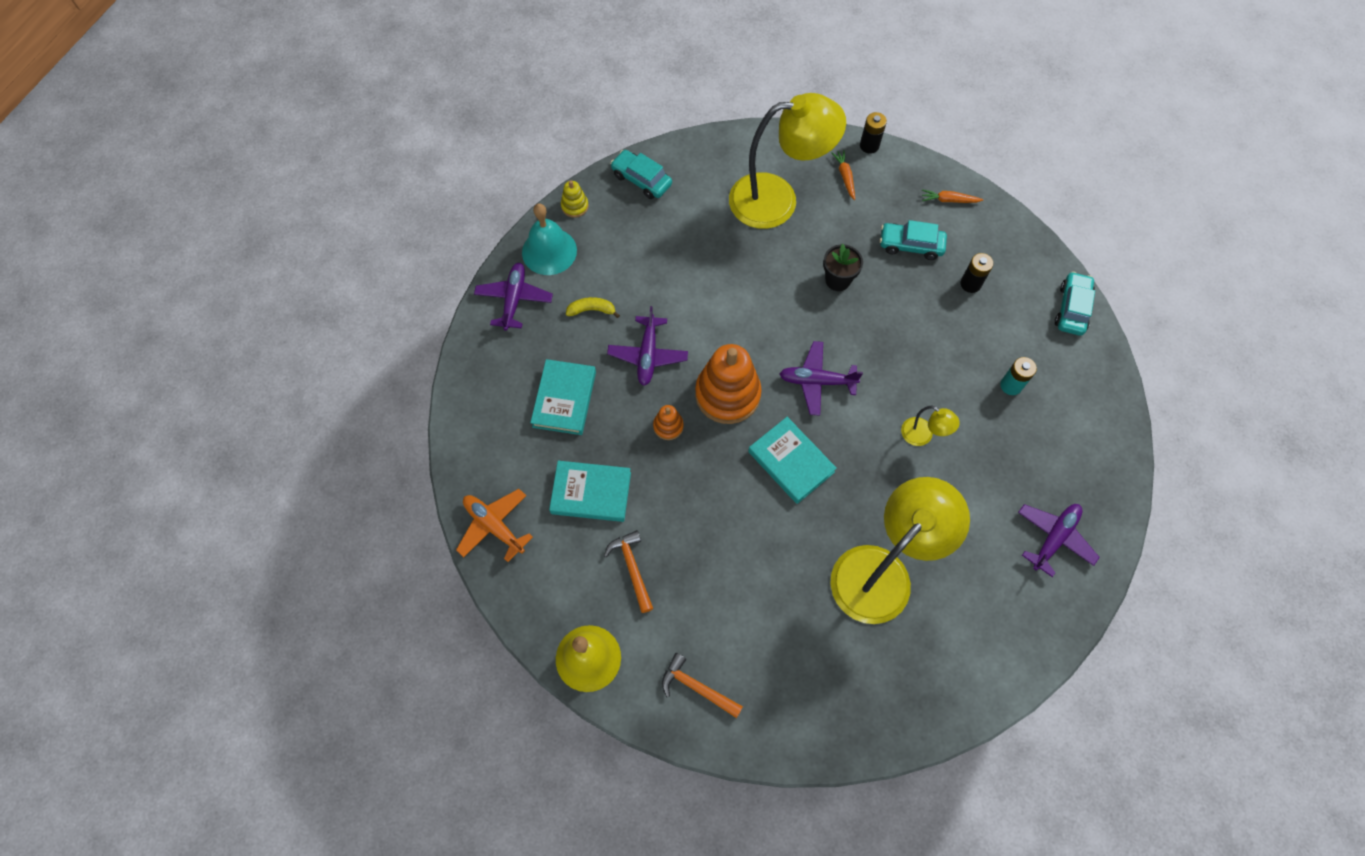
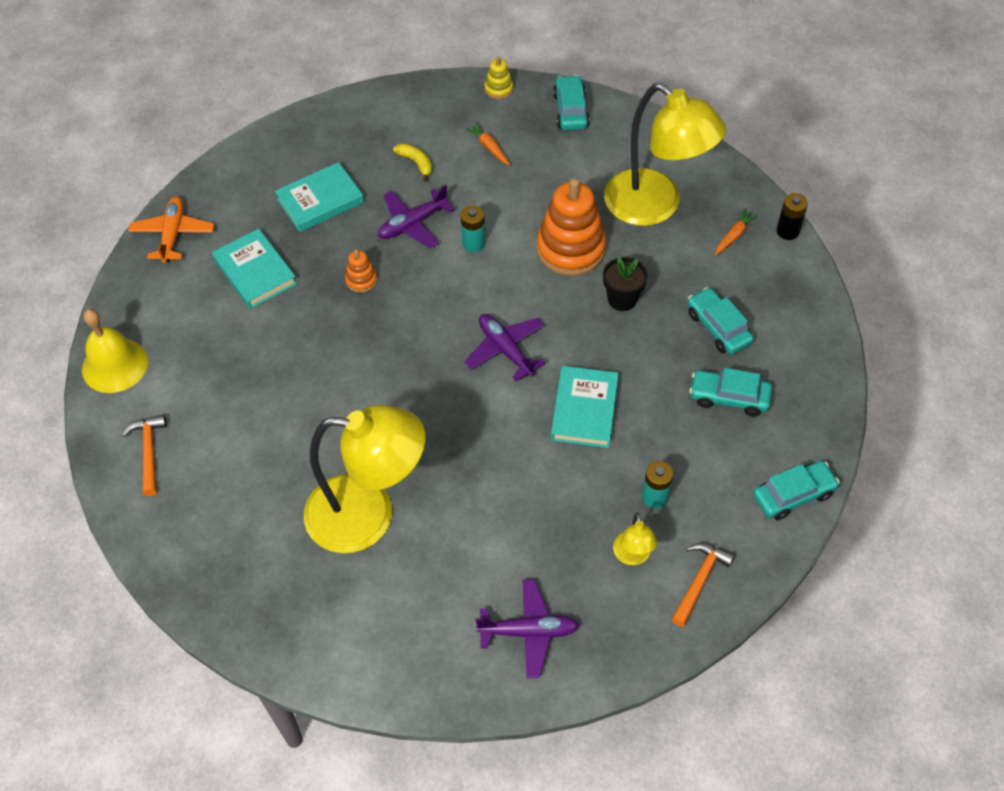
camera: 50 degrees right, 10 degrees down
(514, 299) = (376, 113): purple plane -> none
(549, 251) = (441, 103): turquoise bell -> none
(632, 568) = (215, 341): orange hammer -> orange hammer (699, 580)
(704, 330) = (473, 243): none -> turquoise battery
(727, 394) = (430, 298): orange stacking toy -> orange stacking toy (570, 249)
(791, 462) = (410, 382): turquoise book -> turquoise book (584, 410)
(922, 436) = (531, 461): yellow lamp -> yellow lamp (632, 556)
(949, 200) = (800, 325): orange carrot -> orange carrot (489, 147)
(970, 284) = (729, 398): black battery -> turquoise car

